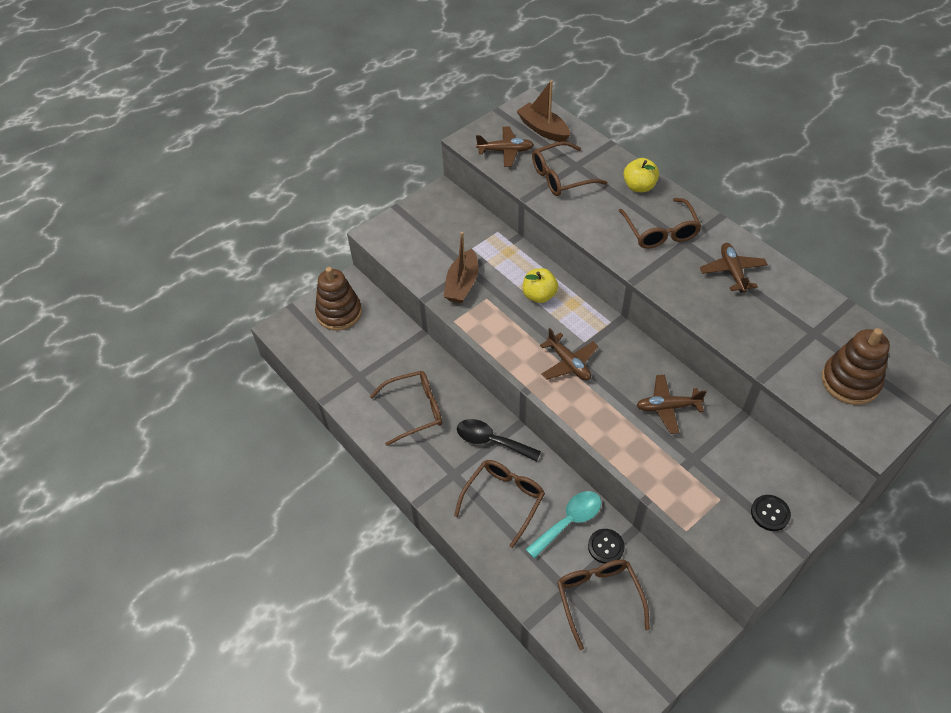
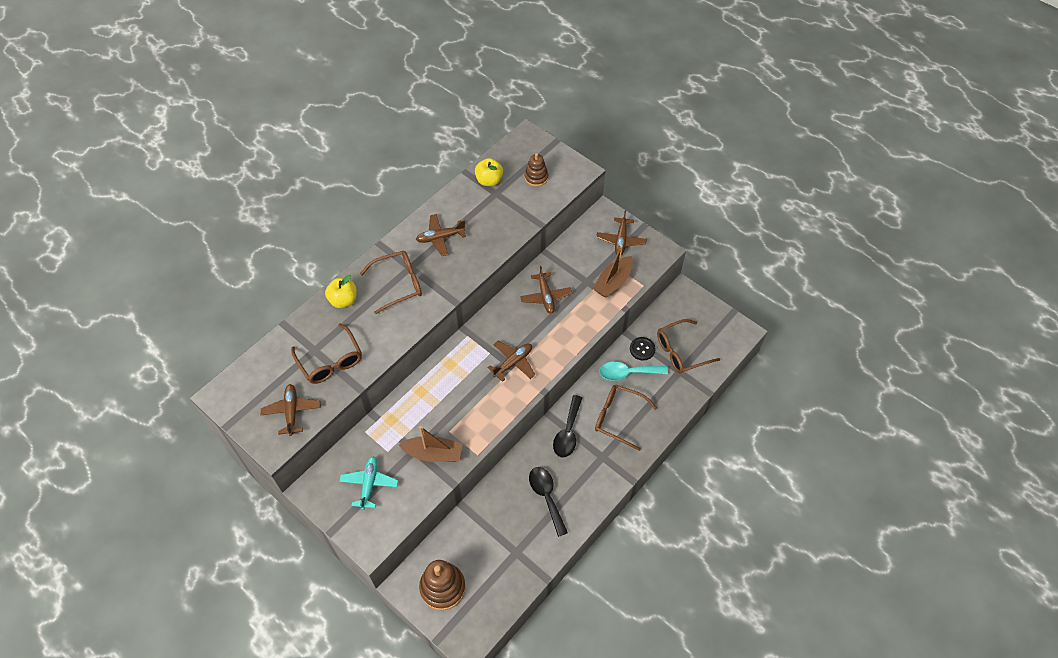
camera: 100 degrees left, 5 degrees up
(414, 410) = (546, 497): brown glasses -> black spoon
(438, 234) = (369, 484): none -> turquoise plane
(539, 295) = (443, 390): yellow apple -> yellow apple (489, 180)
(543, 129) = (260, 381): brown boat -> brown boat (613, 282)
(569, 521) = (627, 373): turquoise spoon -> turquoise spoon turned 45 degrees counterclockwise
(770, 513) = (621, 240): black button -> brown plane
(850, 381) = (536, 177): brown stacking toy -> brown stacking toy, size x0.62

